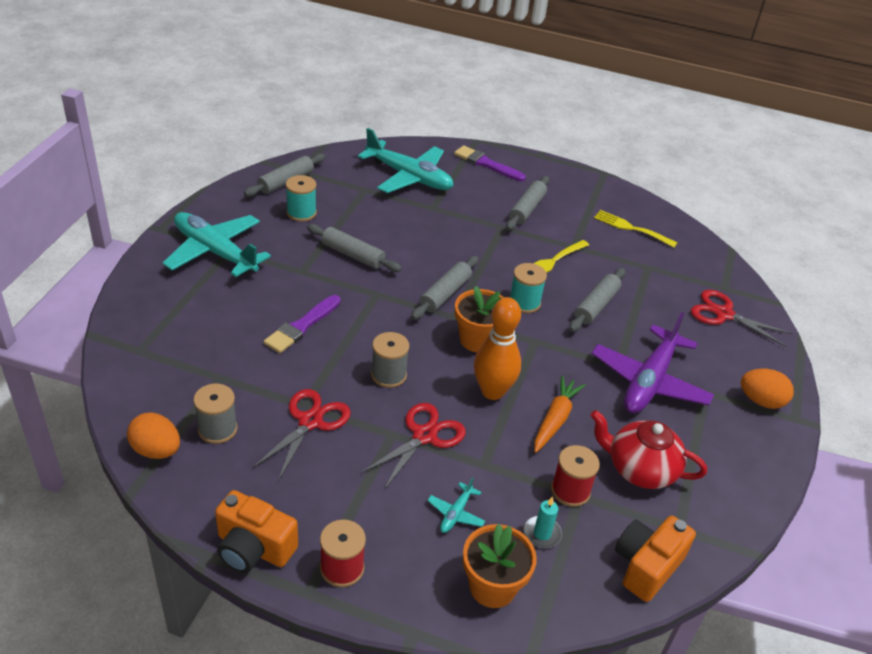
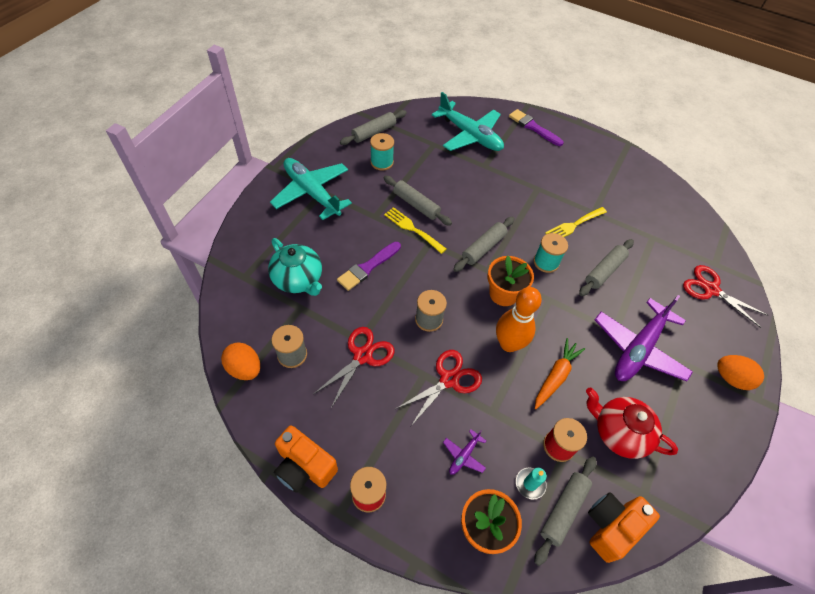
camera: 10 degrees right, 15 degrees up
(212, 347) = (298, 279): none -> turquoise teapot
(456, 513) = (464, 455): turquoise plane -> purple plane
(527, 209) = (560, 173): grey rolling pin -> grey rolling pin (563, 510)
(631, 228) = (643, 198): yellow fork -> yellow fork (412, 229)

